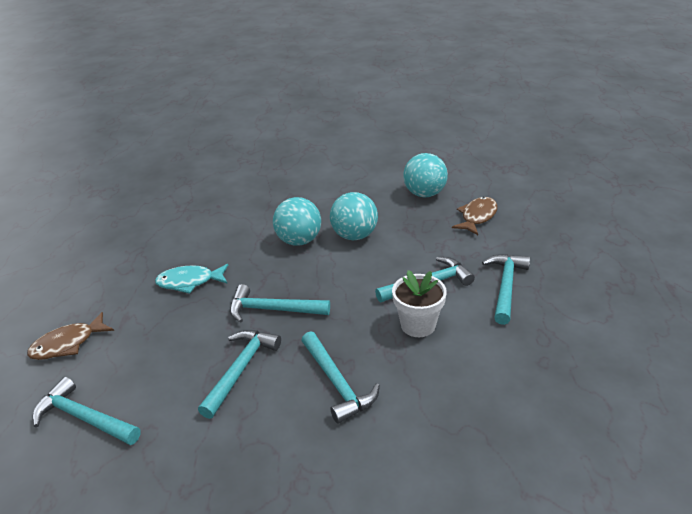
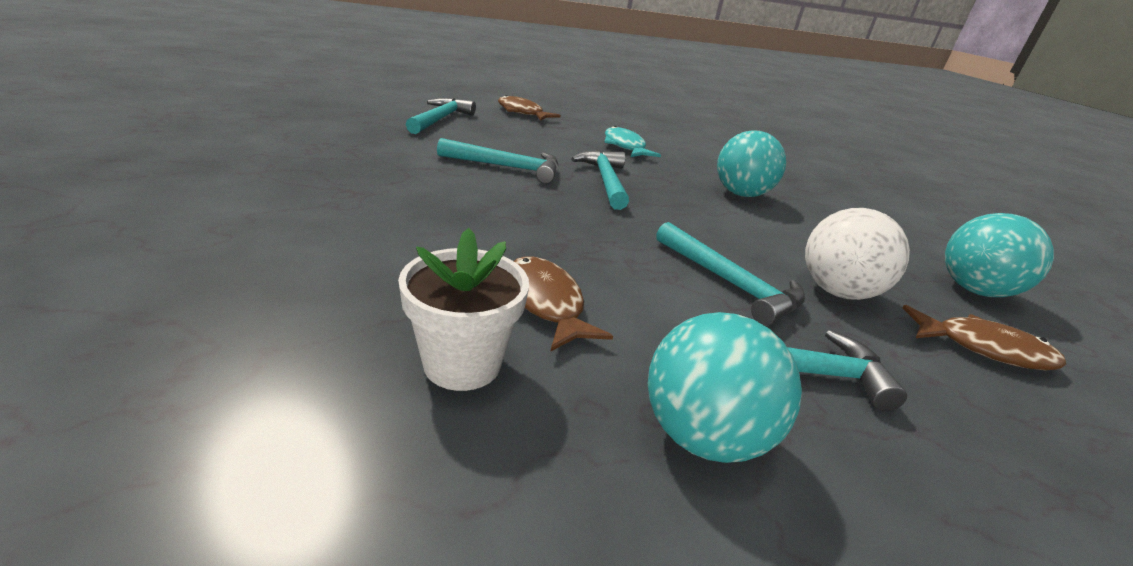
camera: 70 degrees right, 5 degrees down
(337, 383) = (495, 212): turquoise hammer -> none
(354, 236) = (789, 228): turquoise ball -> turquoise ball (702, 435)
(418, 325) = (627, 270): white flower pot -> white flower pot (462, 363)
(432, 245) = (836, 292): none -> white ball
(460, 368) = (545, 303): none -> brown fish

